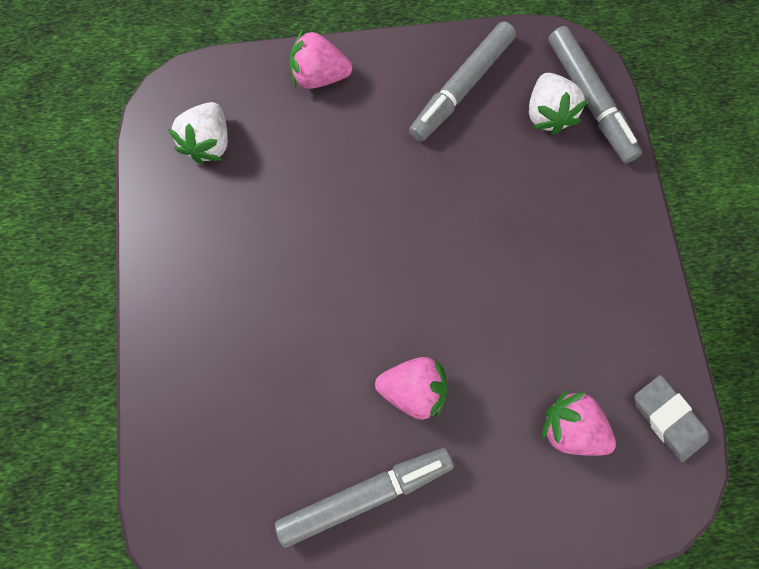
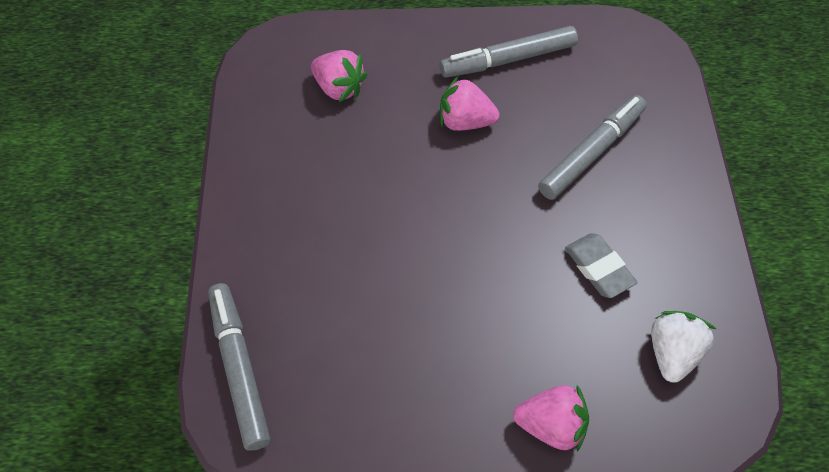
camera: 175 degrees left, 15 degrees down
(461, 88) = (383, 396): grey marker -> grey marker (591, 152)
(547, 114) = (291, 356): white strawberry -> none
(667, 418) = (259, 88): grey eraser -> grey eraser (599, 268)

